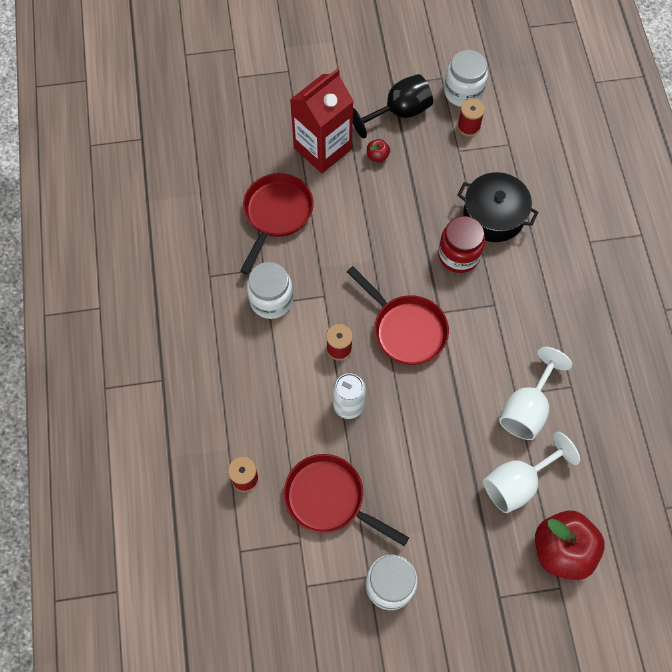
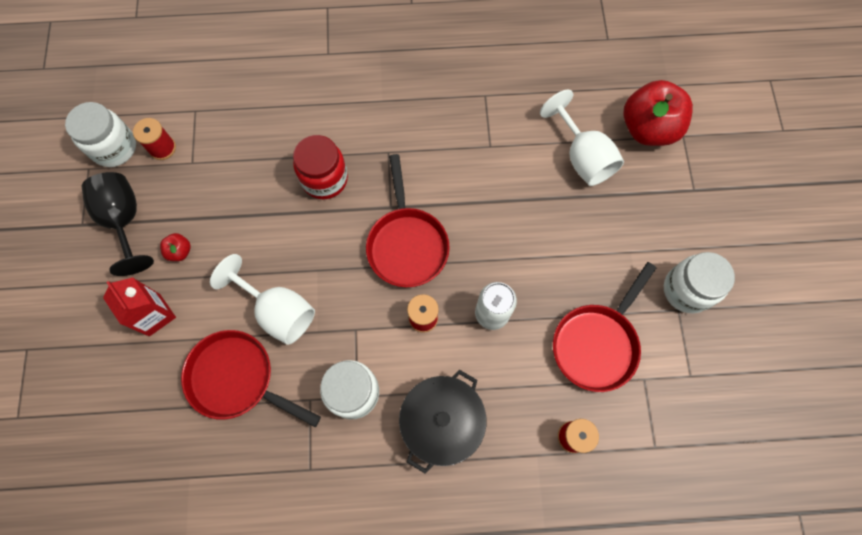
camera: 85 degrees left, 5 degrees up
(322, 148) = (155, 315): red carton -> red carton, size x0.60
(405, 329) = (407, 244): red pan -> red pan turned 120 degrees clockwise
(493, 216) = (282, 138): black pot -> black pot (442, 422)
(527, 408) = (505, 138): white goblet -> white goblet (278, 311)

